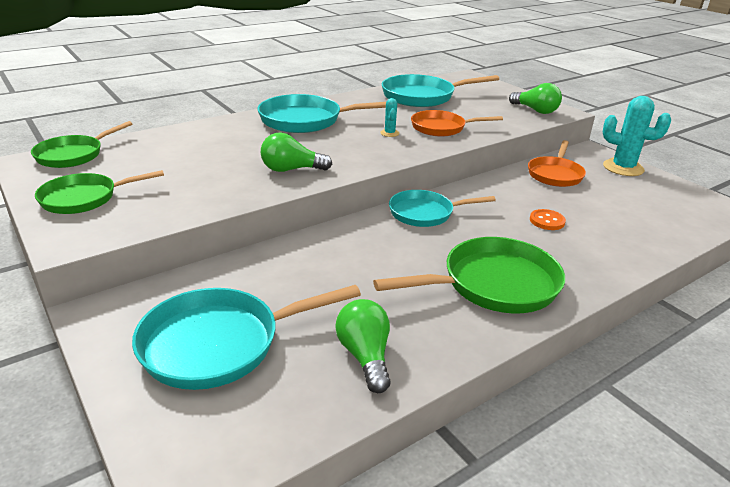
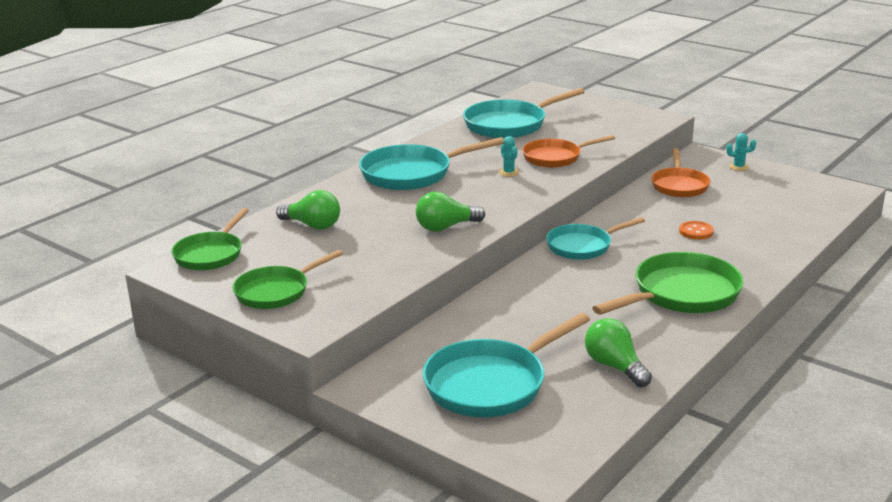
camera: 15 degrees left, 5 degrees down
(535, 110) = (634, 121): green light bulb -> green light bulb (312, 225)
(623, 168) = (738, 167): turquoise cactus -> turquoise cactus, size x0.47

